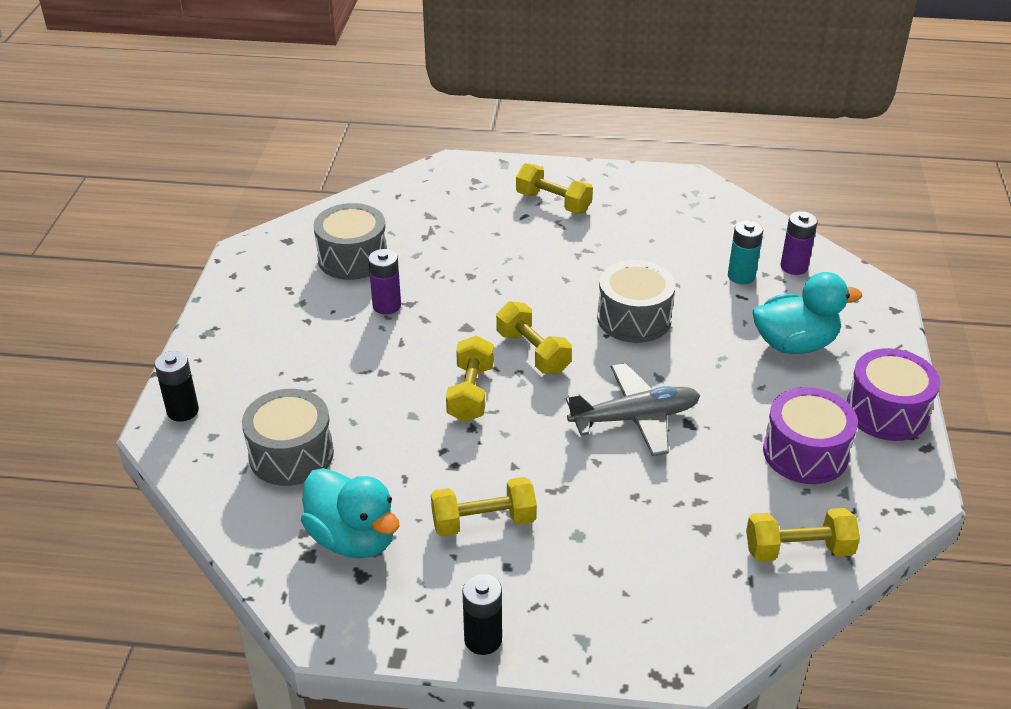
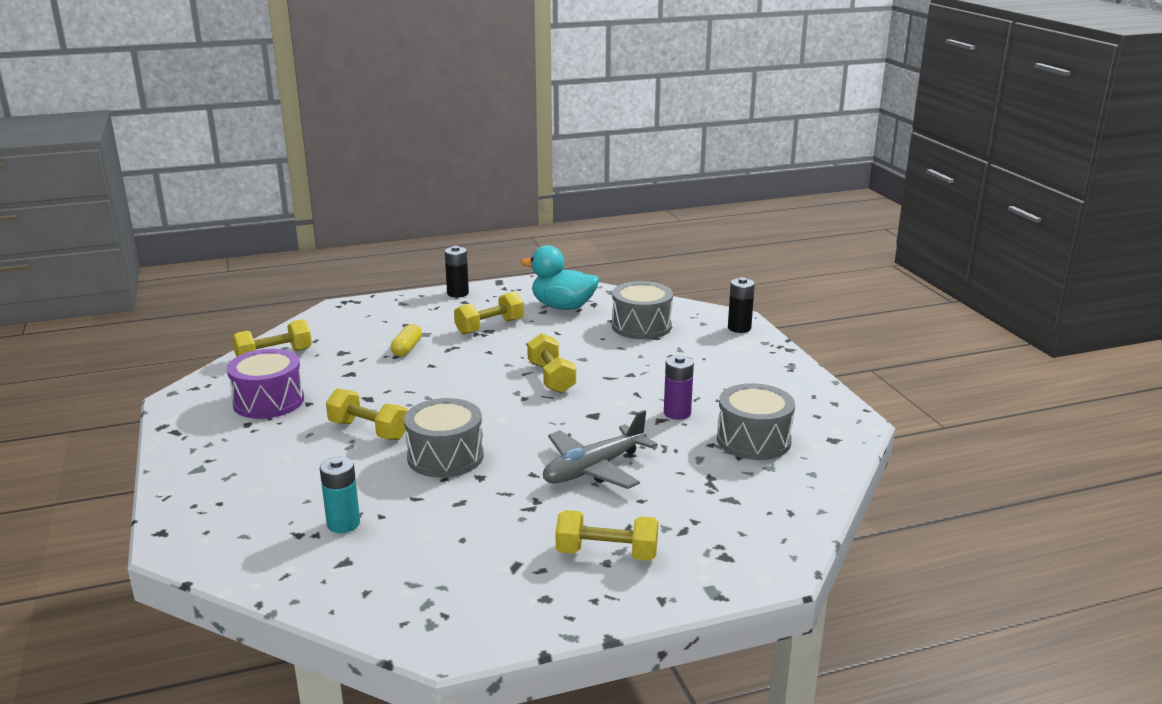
camera: 155 degrees right, 15 degrees down
(533, 352) = (522, 411): yellow dumbbell -> yellow dumbbell (368, 430)
(615, 507) = (407, 348): none -> yellow capsule
(635, 418) = (413, 392): grey plane -> grey plane (594, 469)
(794, 267) = (280, 551): purple battery -> none
(794, 344) = (278, 473): turquoise duck -> none
(886, 412) = (192, 441): purple drum -> none

